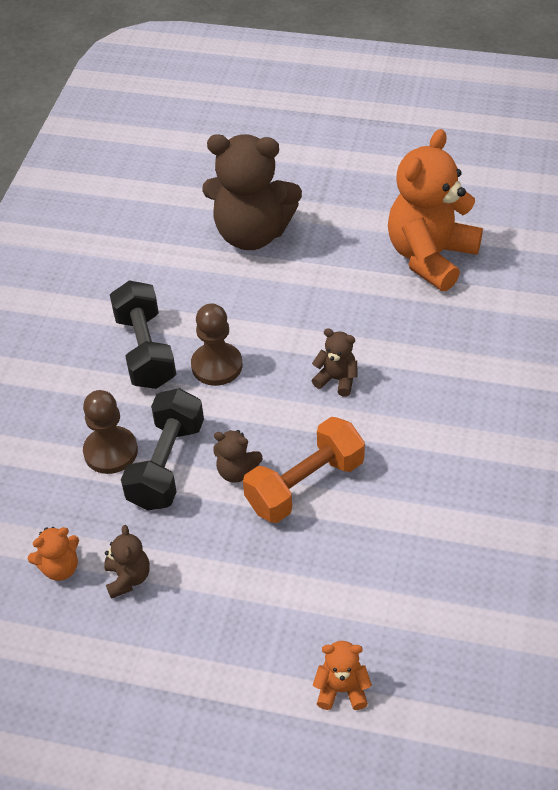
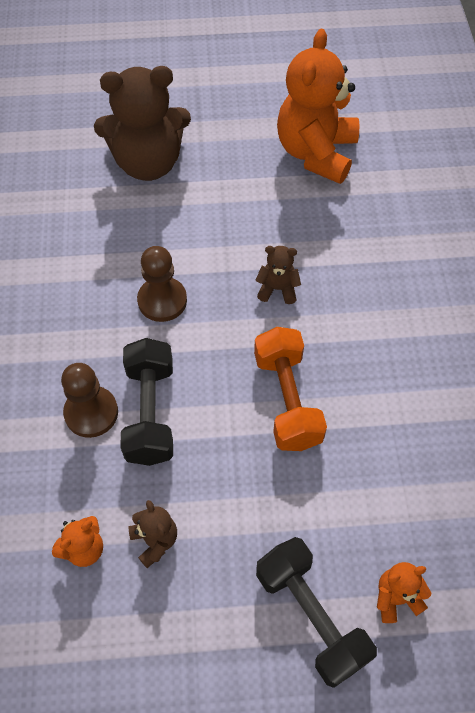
camera: 20 degrees left, 10 degrees up
(145, 351) = (88, 301): black dumbbell -> black dumbbell (311, 616)
(237, 471) = (219, 402): brown teddy bear -> none
(305, 485) = (287, 400): orange dumbbell -> orange dumbbell turned 45 degrees counterclockwise

